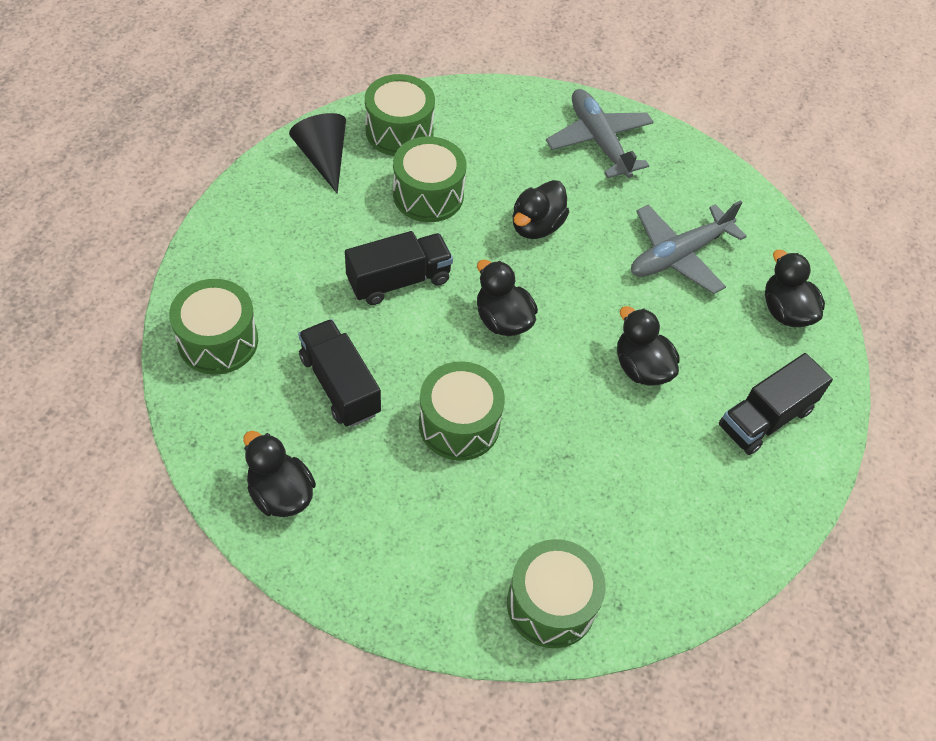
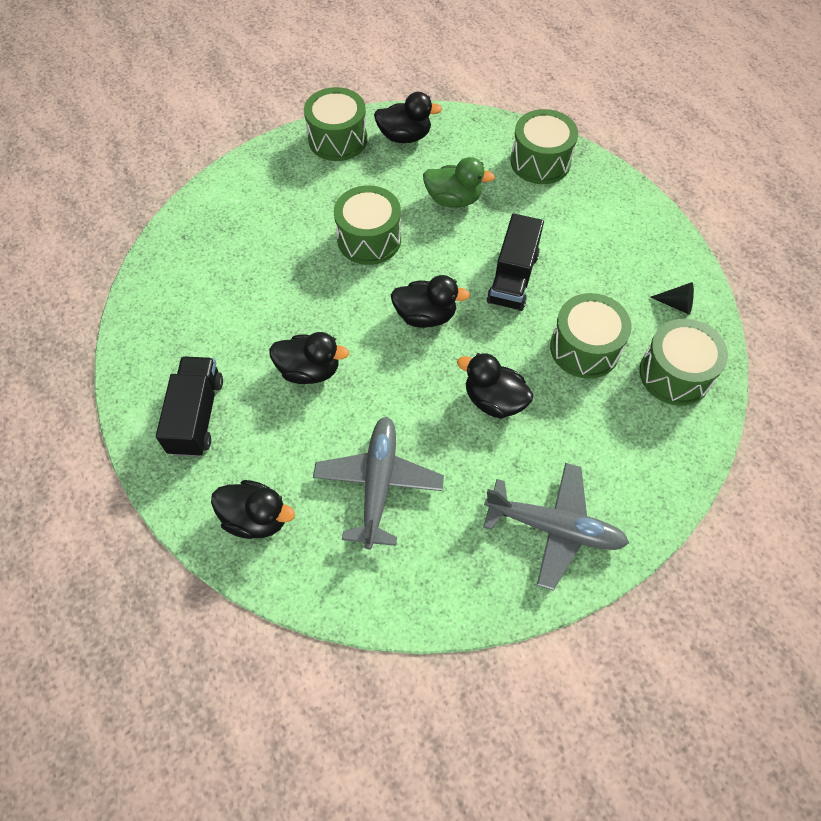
camera: 135 degrees right, 5 degrees up
(323, 158) = (676, 304): black cone -> black cone, size x0.57
(340, 385) = (453, 199): black truck -> green duck
(536, 226) = (494, 400): black duck -> black duck turned 45 degrees counterclockwise
(551, 604) = (219, 207): green drum -> green drum (338, 139)

